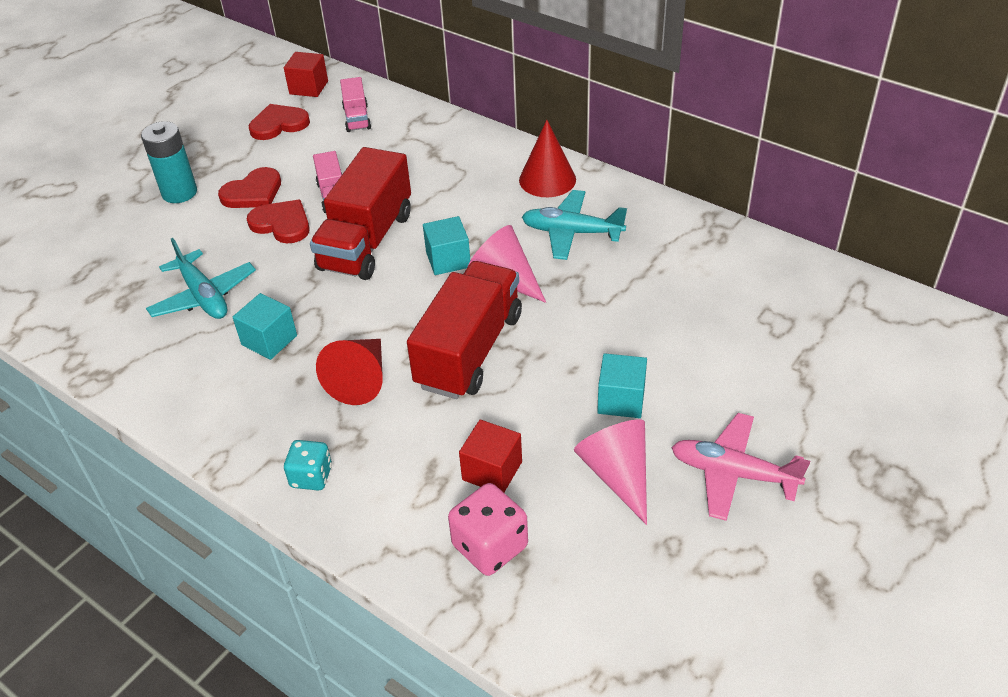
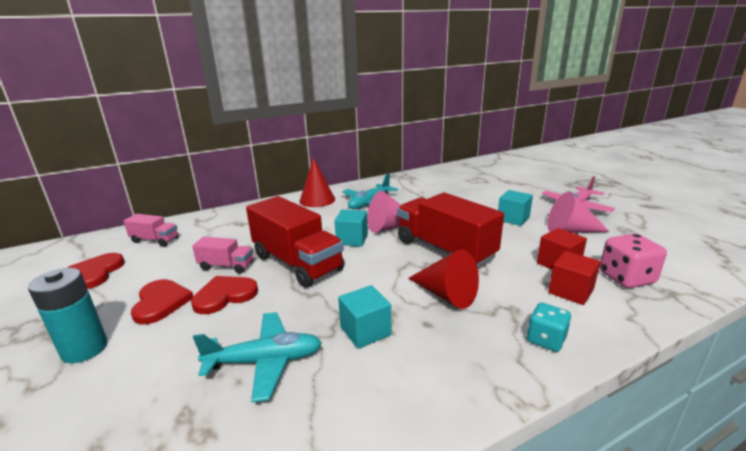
camera: 65 degrees left, 20 degrees down
(308, 87) = (79, 251): red cube -> red cube (570, 291)

